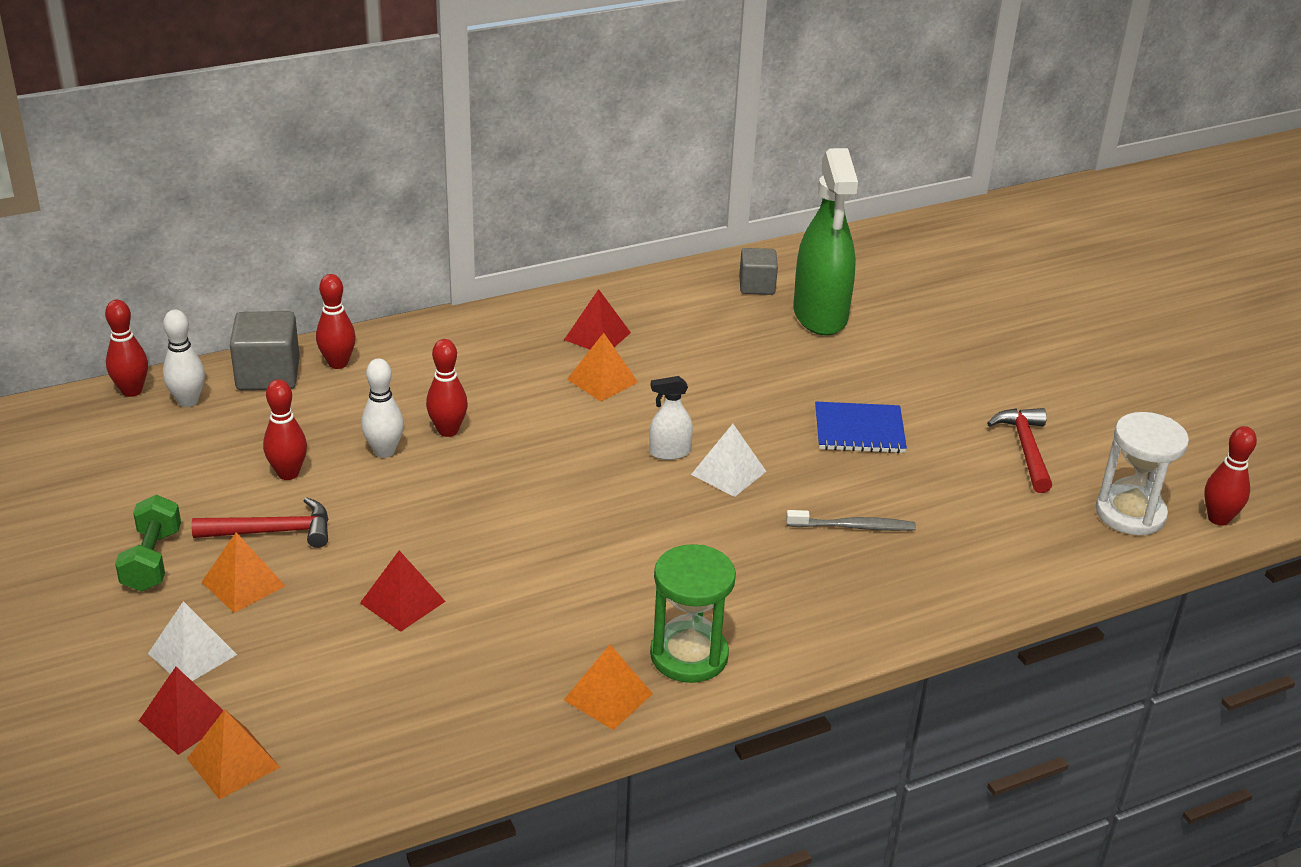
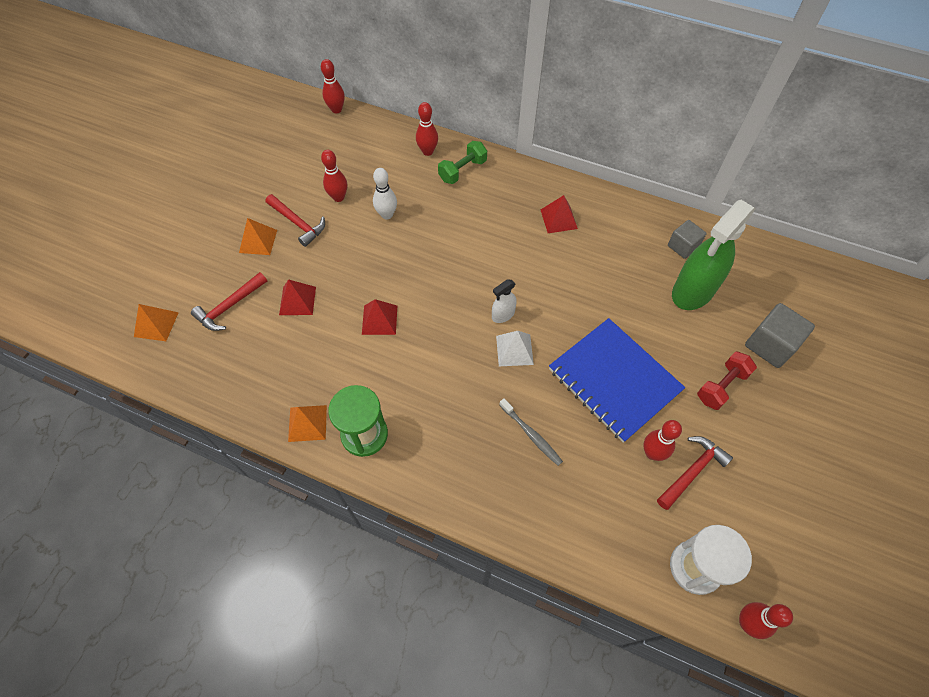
camera: 50 degrees right, 25 degrees up
(152, 560) = (244, 203): green dumbbell -> green dumbbell (462, 170)
(185, 719) = (166, 289): red pyramid -> red pyramid (379, 320)
(188, 401) = (349, 130): white bowling pin -> none
(192, 654) = (204, 260): white pyramid -> none
(268, 375) = (394, 138): grey cube -> grey cube (770, 345)
(316, 671) = (229, 307): none -> red hammer
(448, 430) = (425, 223): red bowling pin -> red bowling pin (652, 453)
(602, 380) = (527, 247): orange pyramid -> none
(669, 452) = (503, 315): white spray bottle -> white spray bottle turned 75 degrees counterclockwise
(859, 430) = (614, 380): blue notebook -> blue notebook, size x1.77
(953, 371) = (721, 386): none -> red dumbbell

